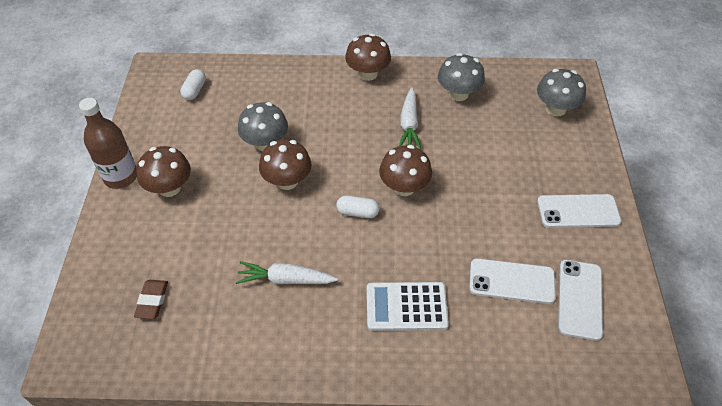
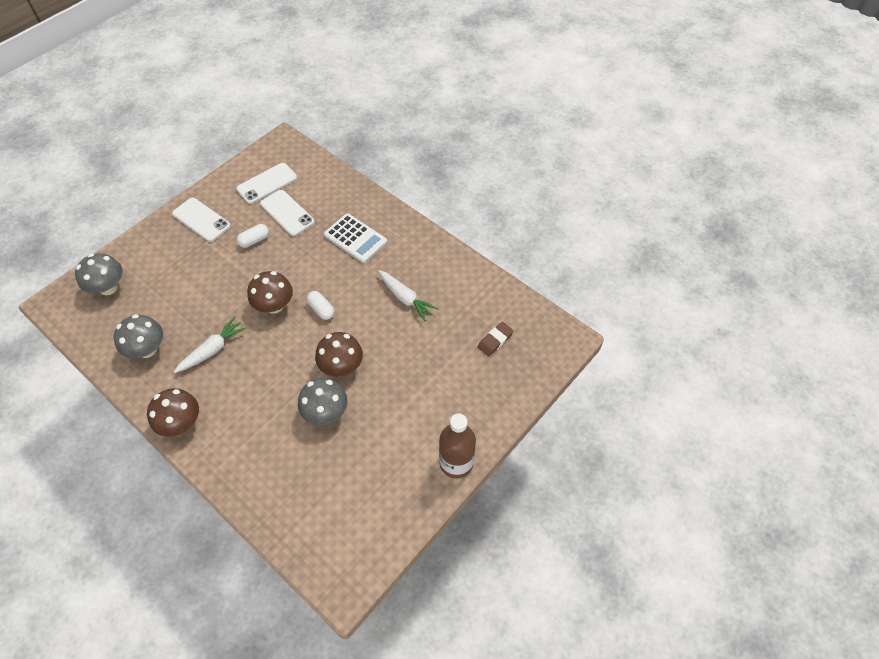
camera: 140 degrees left, 5 degrees up
(169, 188) = (427, 423): brown mushroom -> none
(194, 90) = (331, 521): white capsule -> white capsule (254, 240)

